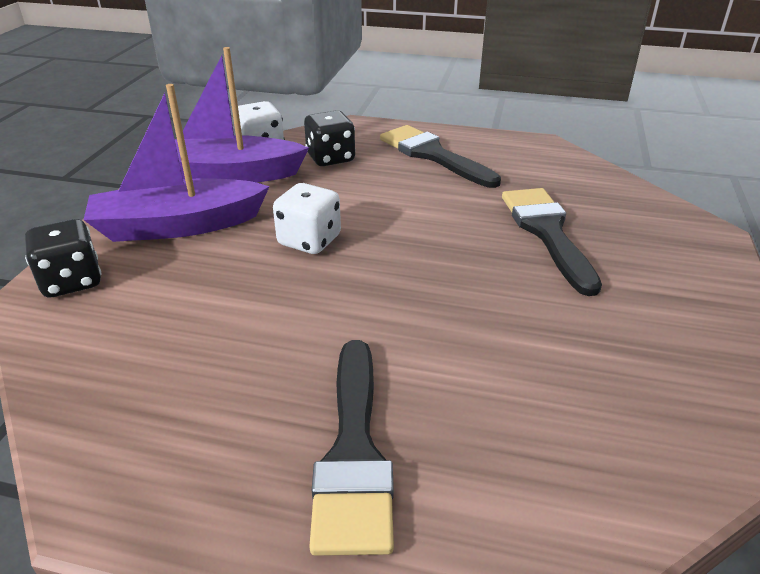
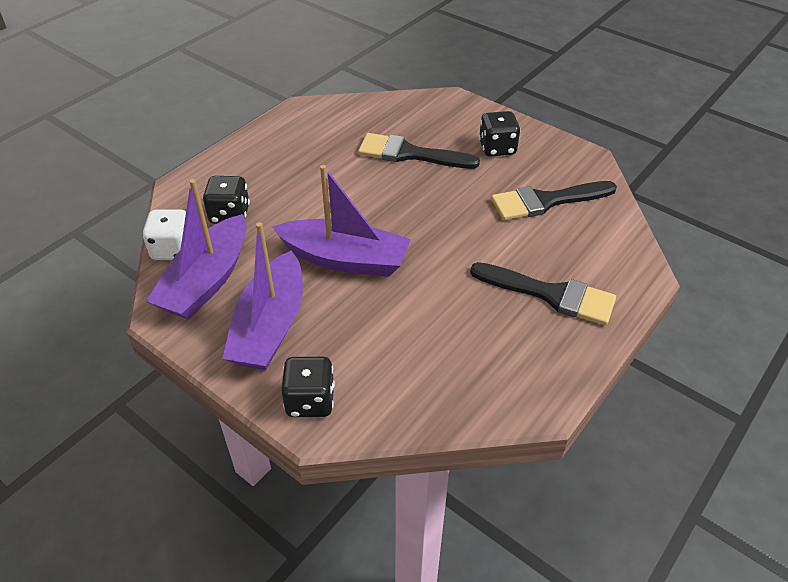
camera: 65 degrees left, 10 degrees up
(309, 241) = (345, 259): white dice -> purple boat
(433, 155) = (272, 162): black brush -> black brush (546, 201)
(653, 303) = (497, 148): none -> black dice

